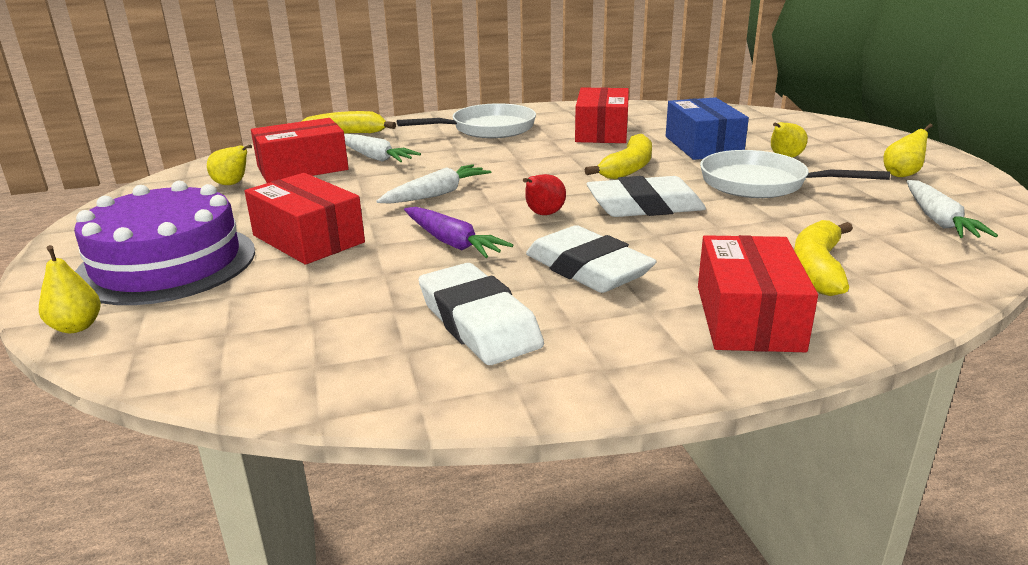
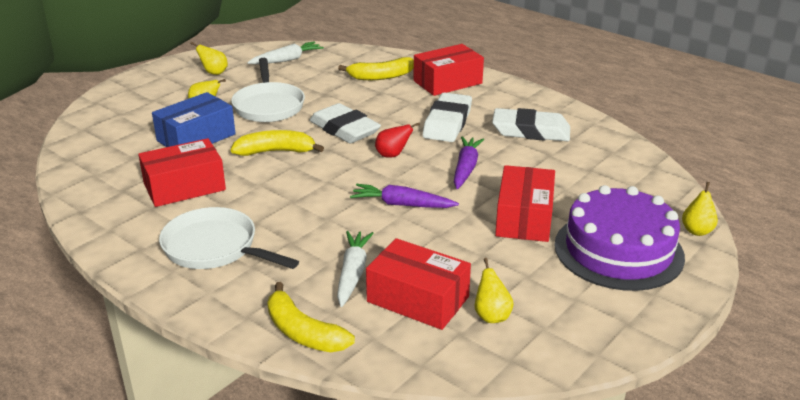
camera: 125 degrees left, 5 degrees up
(436, 194) = (402, 204): white carrot -> purple carrot
(479, 322) = (531, 131): white eraser -> white eraser turned 75 degrees clockwise

